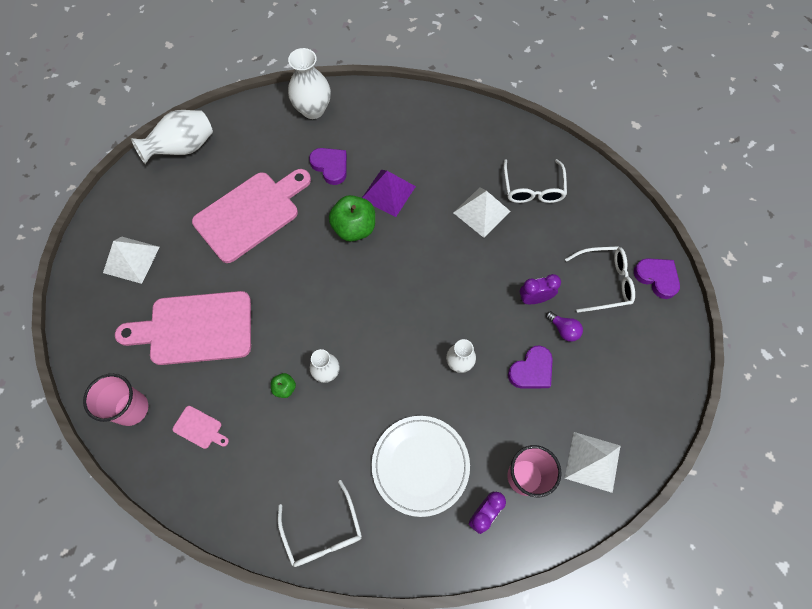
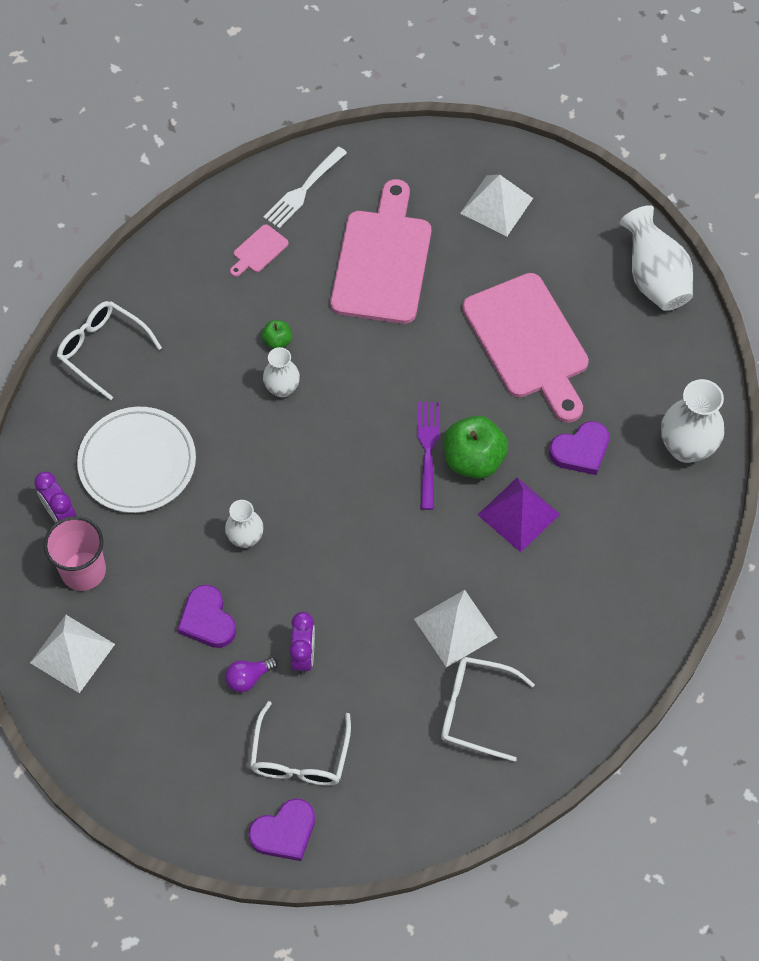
camera: 105 degrees right, 5 degrees down
(131, 408) = (304, 189): pink cup -> white fork
(323, 532) = (102, 350): white glasses -> white glasses turned 45 degrees clockwise
(354, 258) = (428, 451): none -> purple fork

